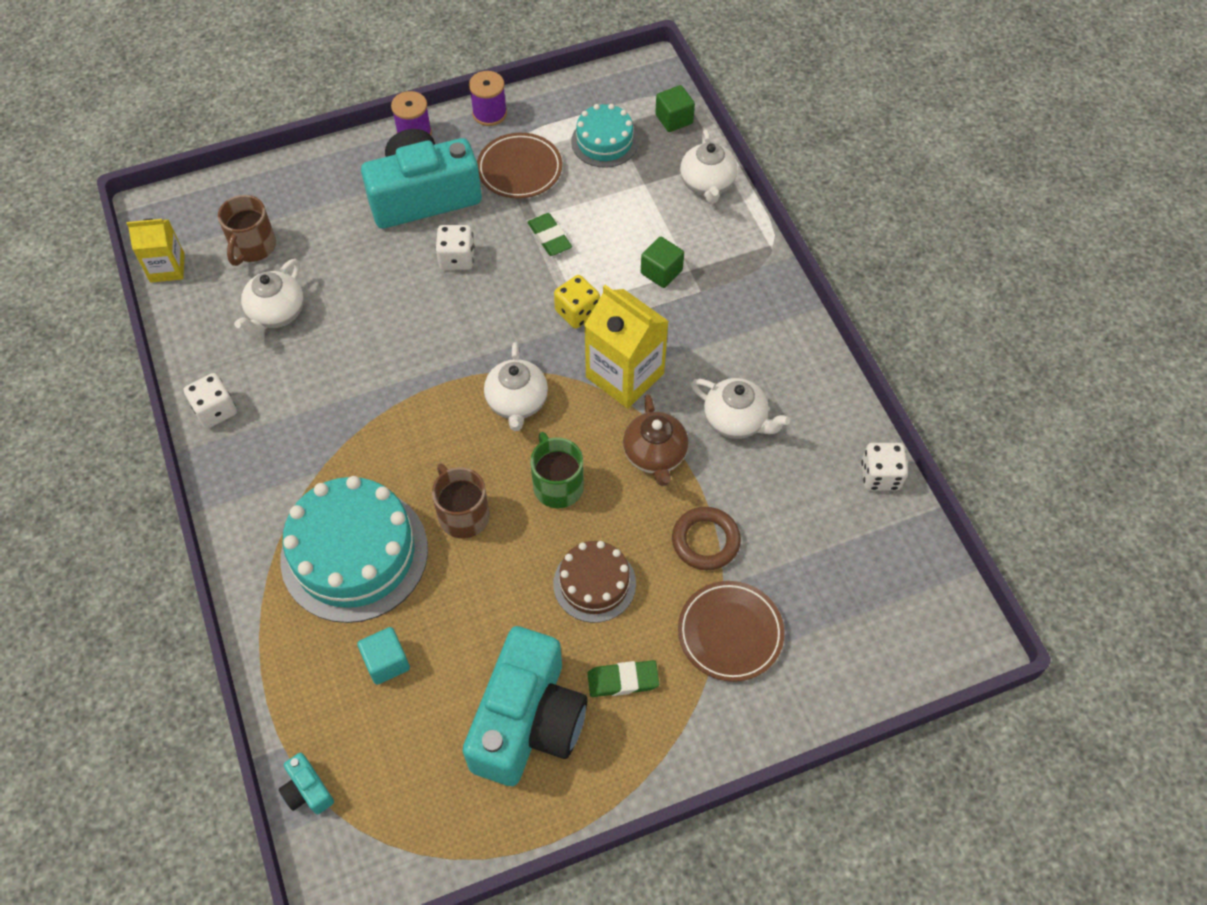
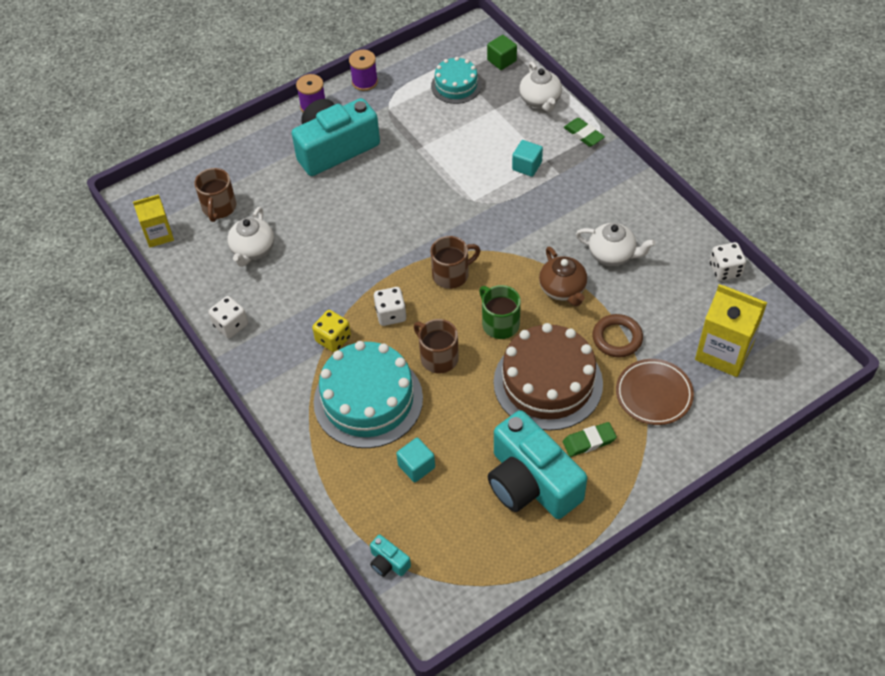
camera: 10 degrees left, 5 degrees down
(457, 258) = (374, 186): white dice -> white dice (391, 314)
(517, 402) = (452, 274): white teapot -> brown mug
(519, 169) = (400, 116): brown plate -> none
(528, 721) = (531, 482): turquoise camera -> turquoise camera turned 135 degrees clockwise
(549, 237) = (438, 158): green eraser -> green eraser (583, 134)
(577, 312) = (475, 205): yellow dice -> yellow dice (333, 339)
(594, 583) = (548, 383): brown cake -> brown cake, size x1.79
(625, 375) = (523, 240): yellow carton -> yellow carton (724, 352)
(661, 272) = (527, 166): green cube -> turquoise cube

